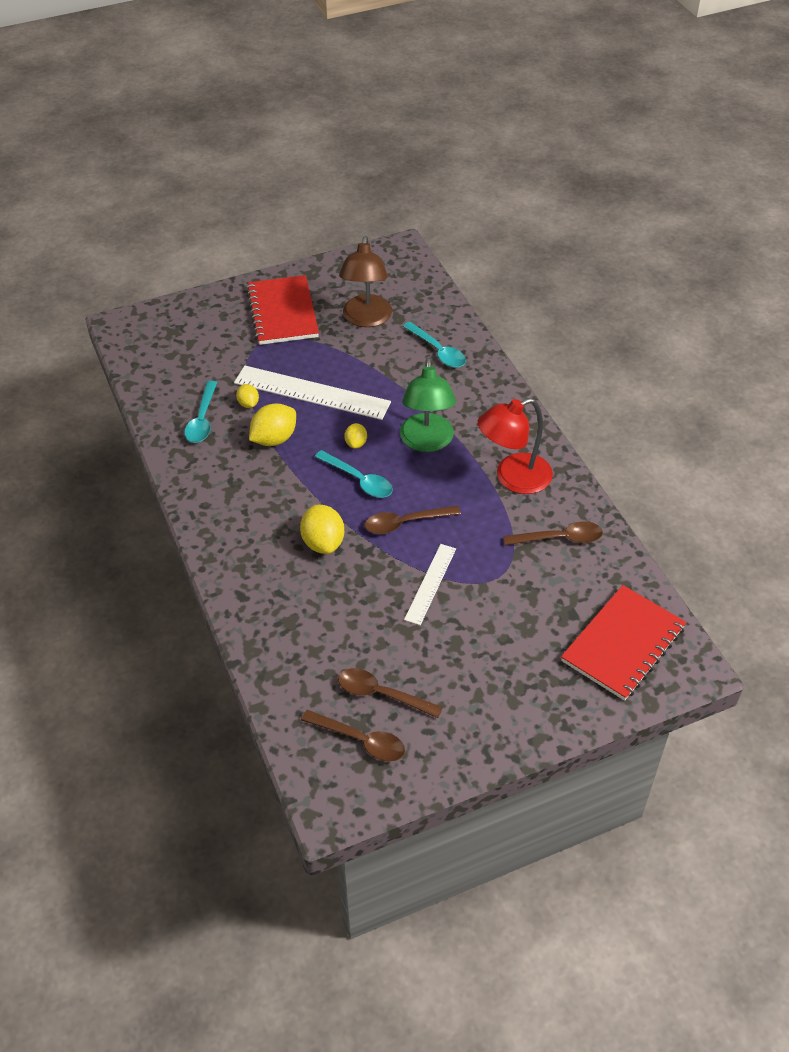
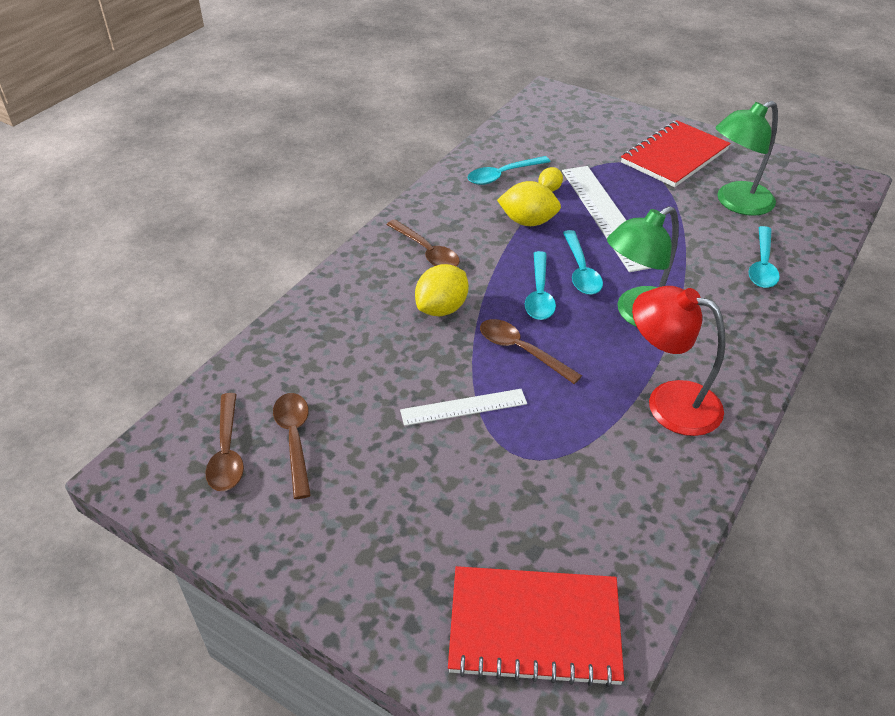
camera: 55 degrees right, 5 degrees down
(356, 443) = (581, 270): yellow lemon -> turquoise spoon
(366, 319) = (736, 203): brown lamp -> green lamp
(559, 538) = (629, 484): brown spoon -> brown spoon (427, 251)

